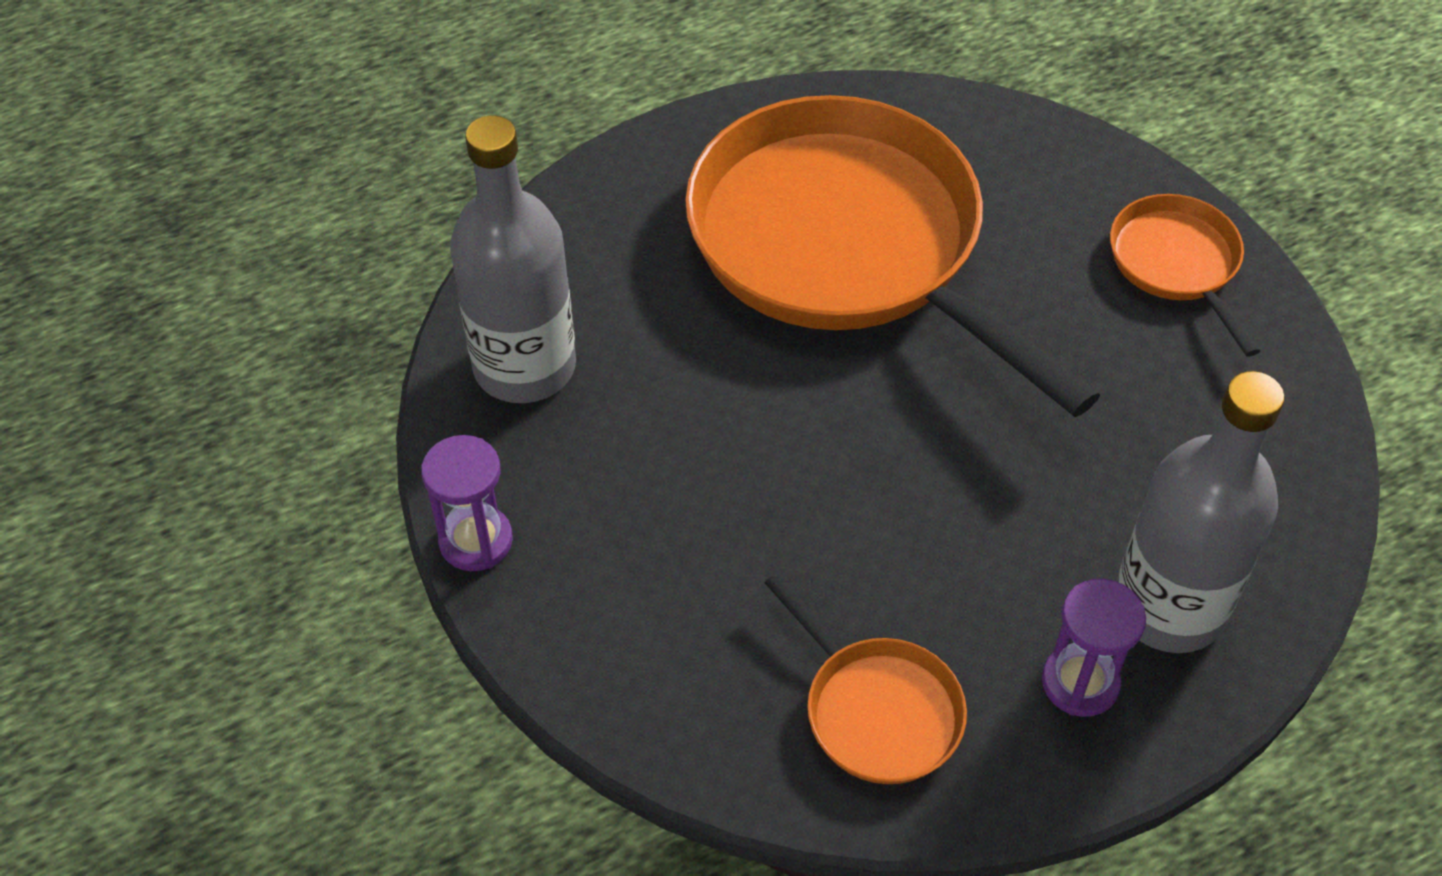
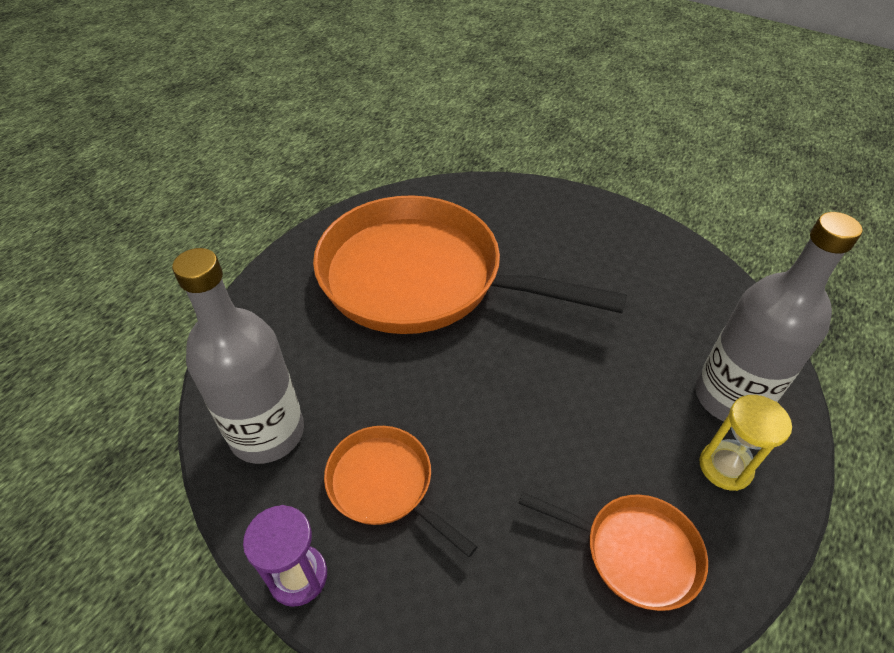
camera: 30 degrees left, 5 degrees down
(1080, 682) = (725, 467): purple hourglass -> yellow hourglass
(1177, 264) = (590, 222): orange pan -> orange pan (385, 484)

